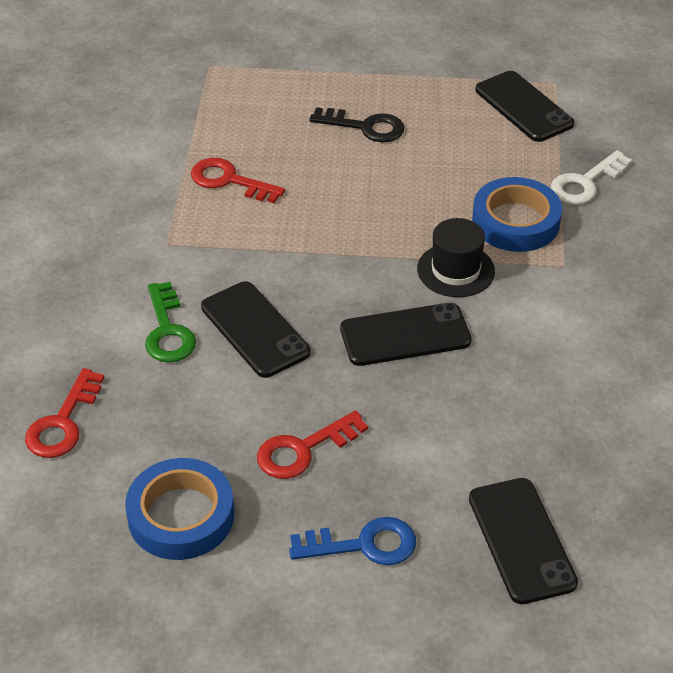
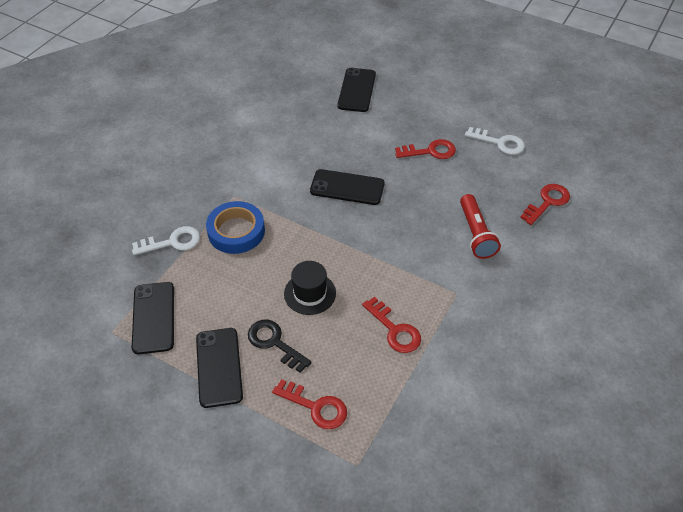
camera: 155 degrees left, 5 degrees up
(168, 331) = (476, 234): green key -> red flashlight
(181, 515) = (499, 143): blue tape -> white key
(255, 329) = (426, 218): black phone -> black phone (219, 367)
(279, 91) = (316, 407): none -> red key
(363, 545) = (423, 108): blue key -> none
(455, 270) = (294, 214): black hat -> black hat (310, 293)

